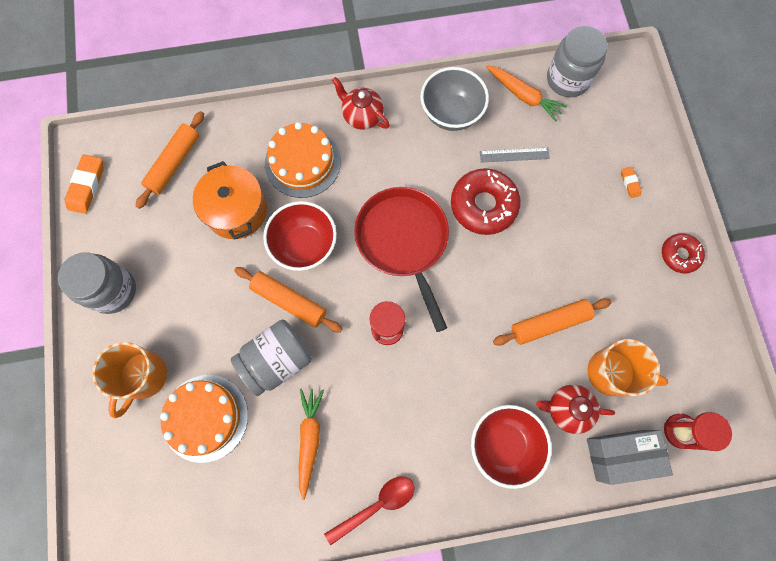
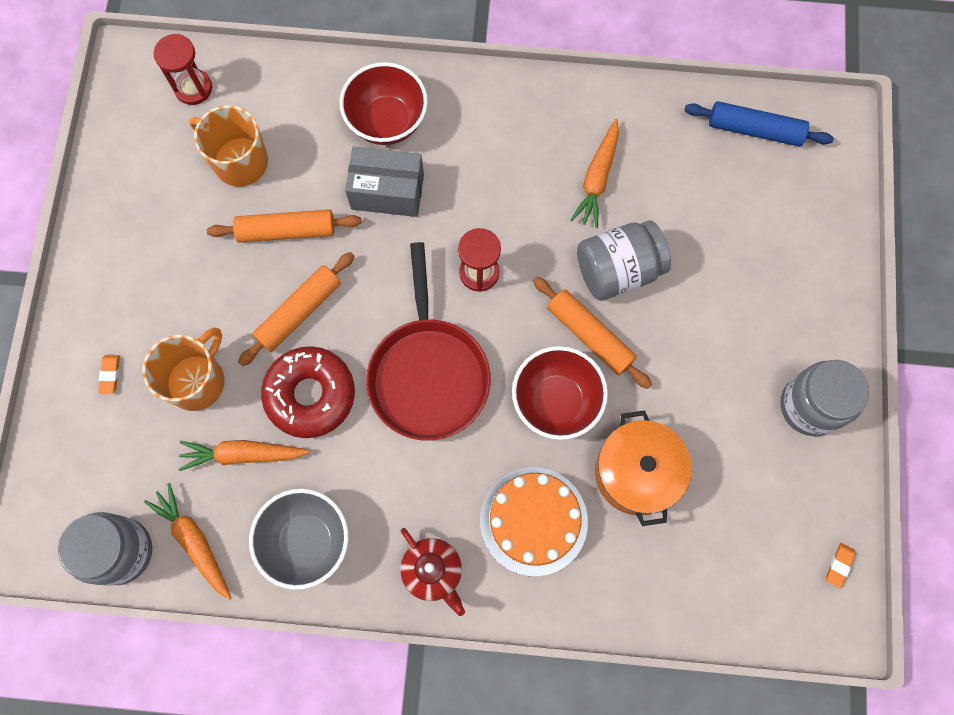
camera: 165 degrees left, 0 degrees up
(87, 186) = (839, 565): orange eraser -> orange eraser, size x0.53
(143, 376) = (779, 291): orange mug -> orange mug (197, 381)
(174, 163) = (713, 568): orange rolling pin -> orange rolling pin (299, 312)
(177, 527) = (754, 130): none -> blue rolling pin
(205, 418) = (711, 229): orange cake -> none
(376, 505) = (540, 99): red spoon -> none
(514, 155) = (243, 454): grey ruler -> orange carrot
(567, 409) = (305, 138): red teapot -> none
(619, 455) = (268, 82): grey box -> grey box (387, 192)
(679, 255) = (96, 269): red donut -> none

